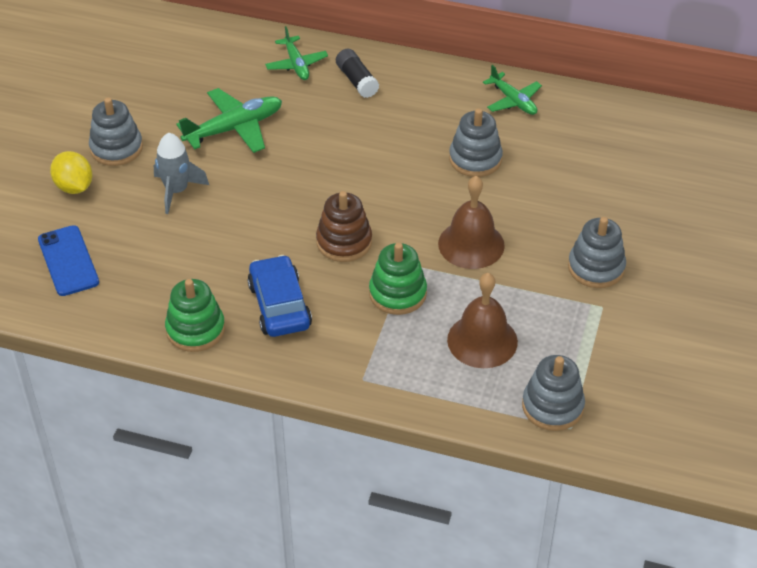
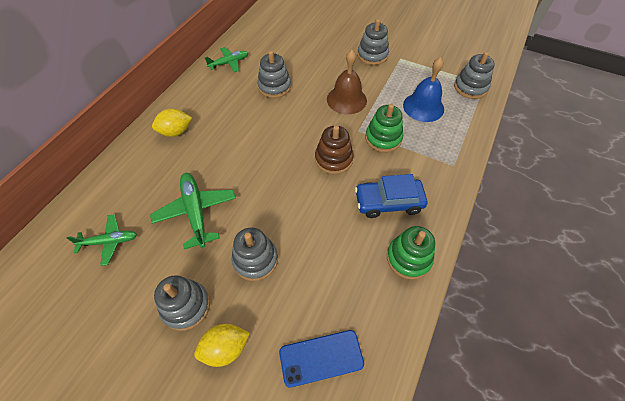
camera: 80 degrees left, 10 degrees up
(177, 191) = (255, 260): grey rocket -> grey stacking toy
(296, 64) = (140, 164): green plane -> green plane (109, 242)
(357, 81) = (176, 132): black glue stick -> yellow lemon
(482, 340) = (423, 107): brown bell -> blue bell

